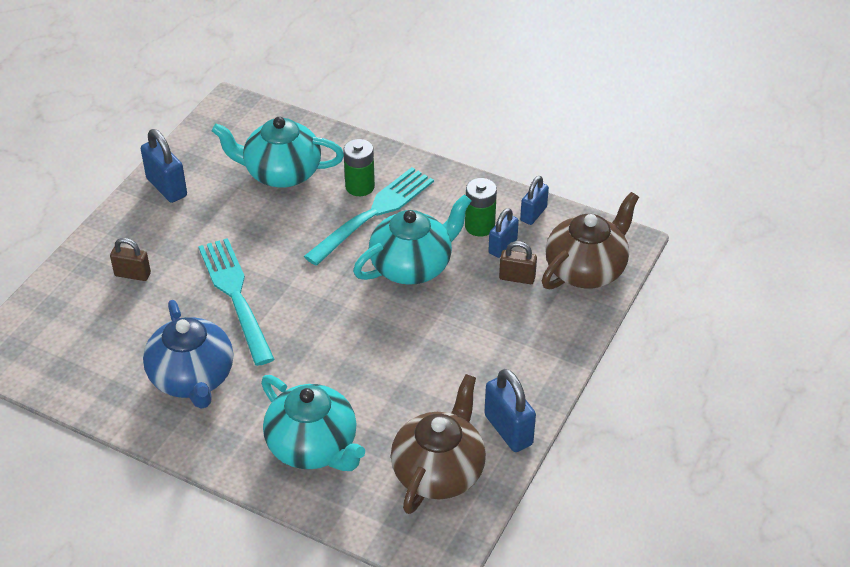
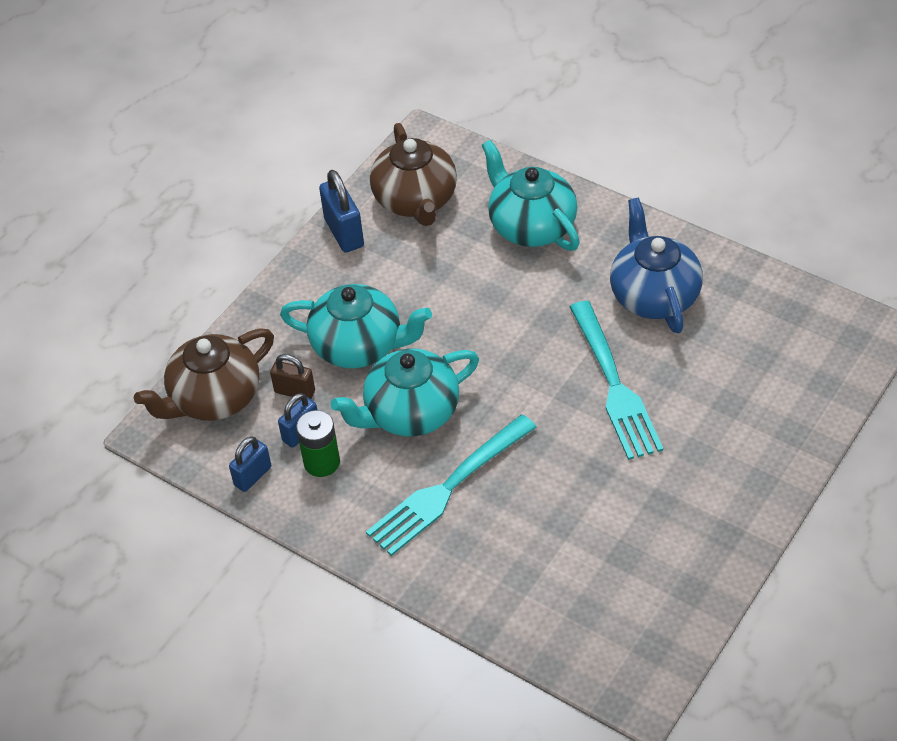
camera: 170 degrees left, 5 degrees up
(132, 274) = (737, 418): brown padlock -> none
(166, 187) = (714, 544): blue padlock -> none
(281, 173) = (564, 559): turquoise teapot -> turquoise teapot (359, 346)
(360, 186) = (461, 530): green battery -> none
(439, 471) = (416, 200): brown teapot -> brown teapot turned 45 degrees counterclockwise

